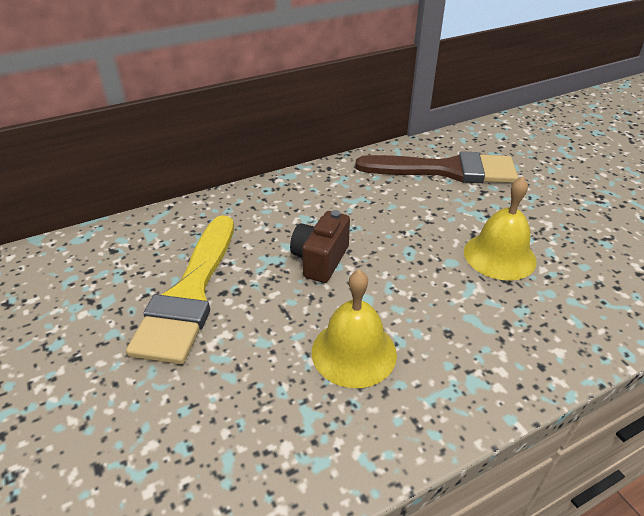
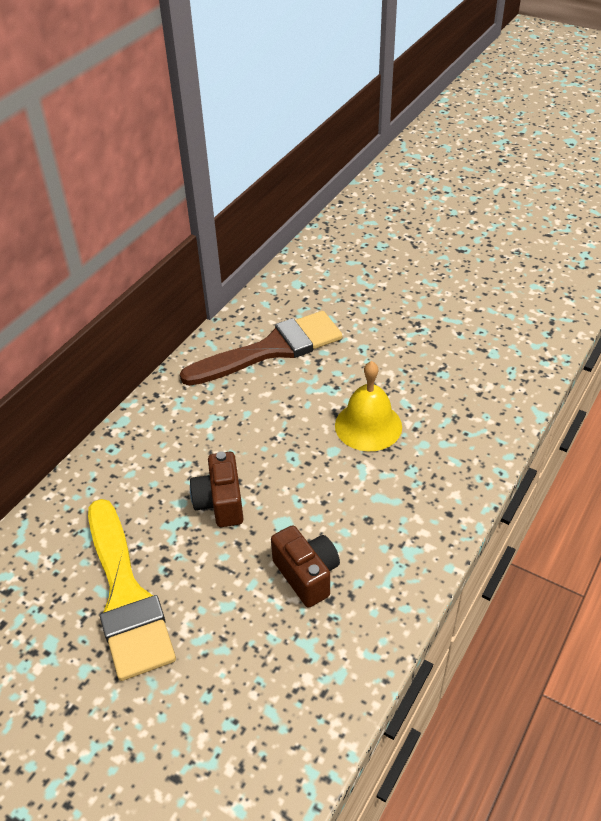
camera: 30 degrees left, 5 degrees up
(354, 352) = (307, 575): yellow bell -> brown camera

